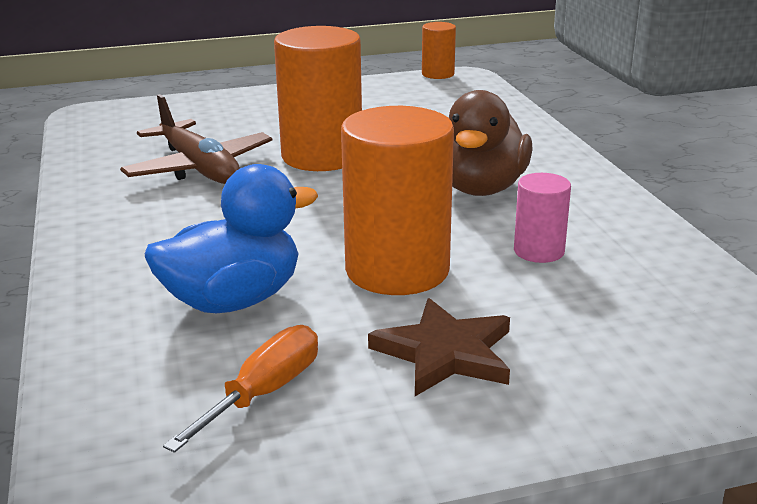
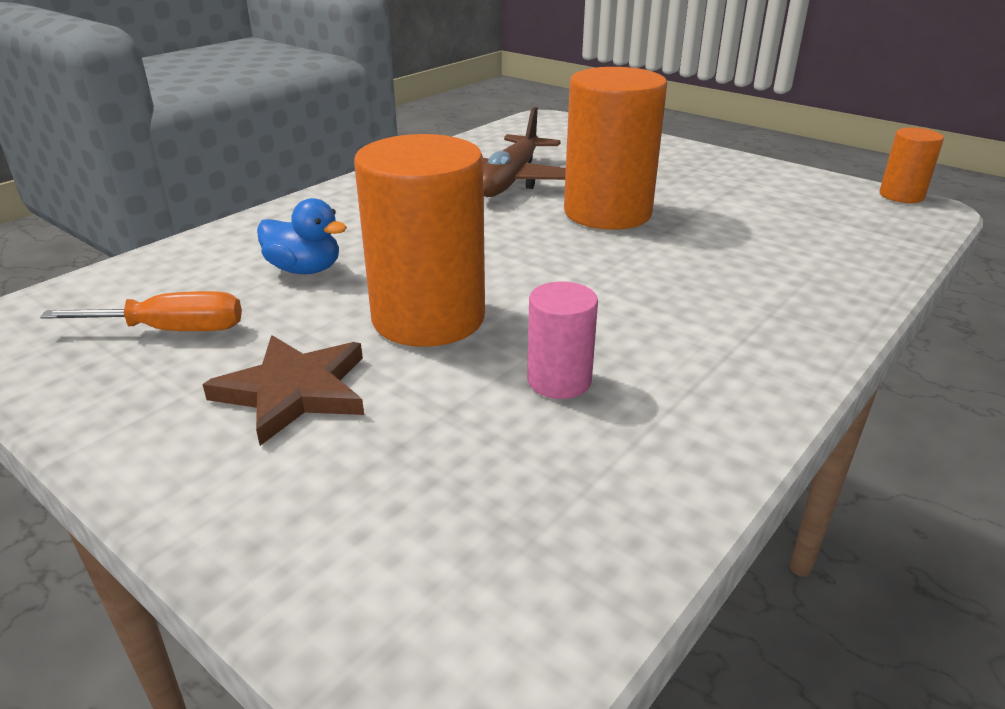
camera: 55 degrees right, 5 degrees up
(233, 300) = (305, 269): blue duck -> blue duck, size x0.61
(481, 188) = (661, 304): brown duck -> none

